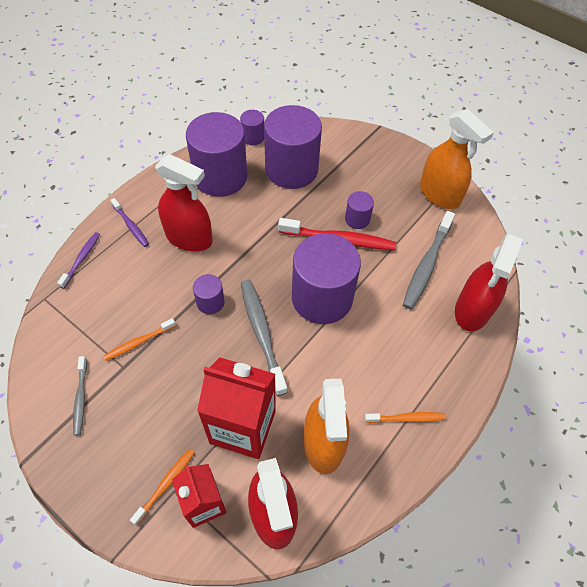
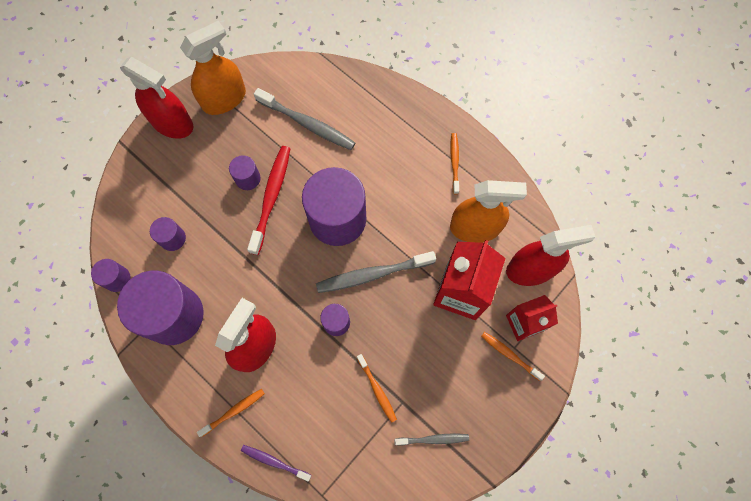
camera: 85 degrees left, 15 degrees up
(131, 226) = (234, 411): purple toothbrush -> orange toothbrush
(291, 169) = (172, 238): purple cylinder -> purple cylinder, size x0.45
(472, 310) = (357, 95): red spray bottle -> red spray bottle (172, 123)

